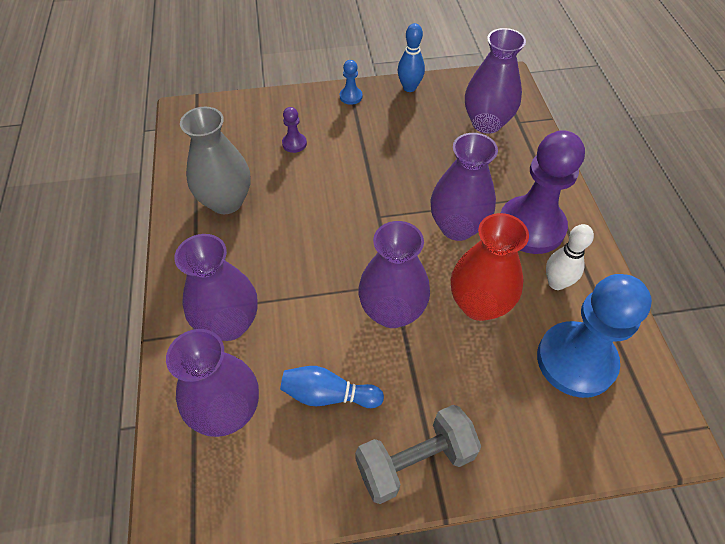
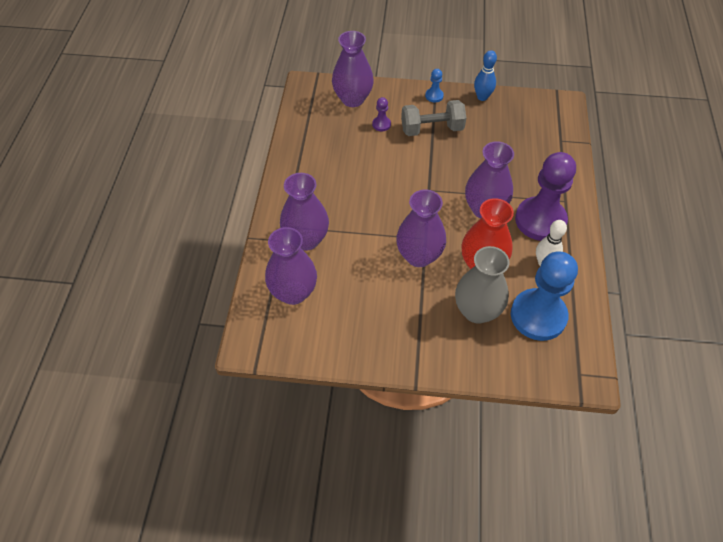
camera: 15 degrees right, 0 degrees up
(226, 201) = (322, 157): grey vase -> grey vase (477, 311)
(328, 395) = (361, 298): blue bowling pin -> none
(415, 461) = (406, 349): grey dumbbell -> grey dumbbell (432, 129)
(486, 123) = (534, 136): purple vase -> purple vase (352, 99)

